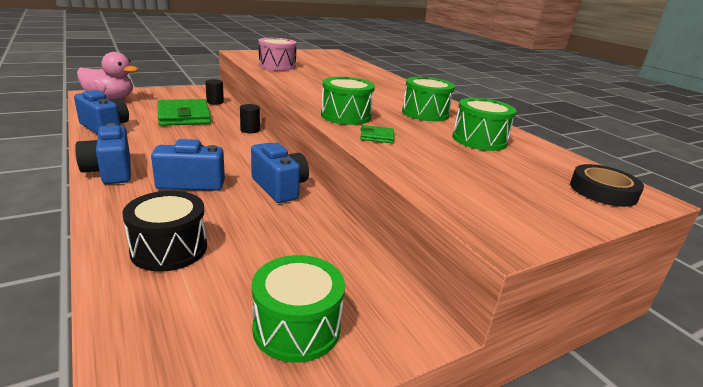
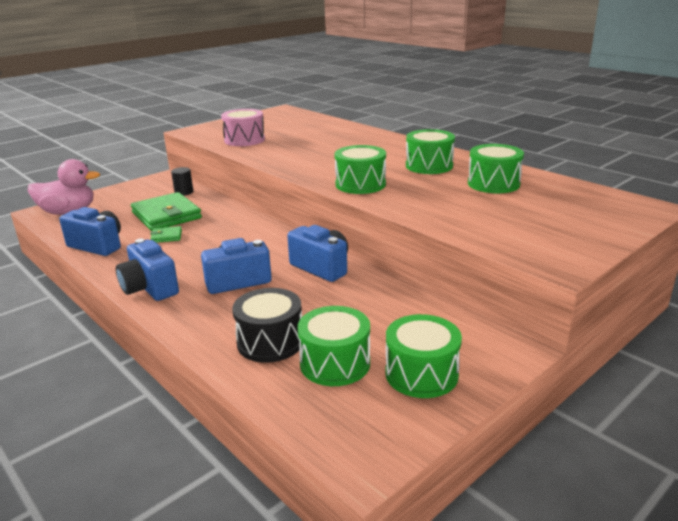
camera: 10 degrees left, 0 degrees up
(213, 289) = (335, 363): none -> green drum
(250, 130) = (247, 216): black cylinder -> none
(377, 136) = (404, 200): green wallet -> green wallet (166, 236)
(603, 191) = (616, 210): black tape -> none

